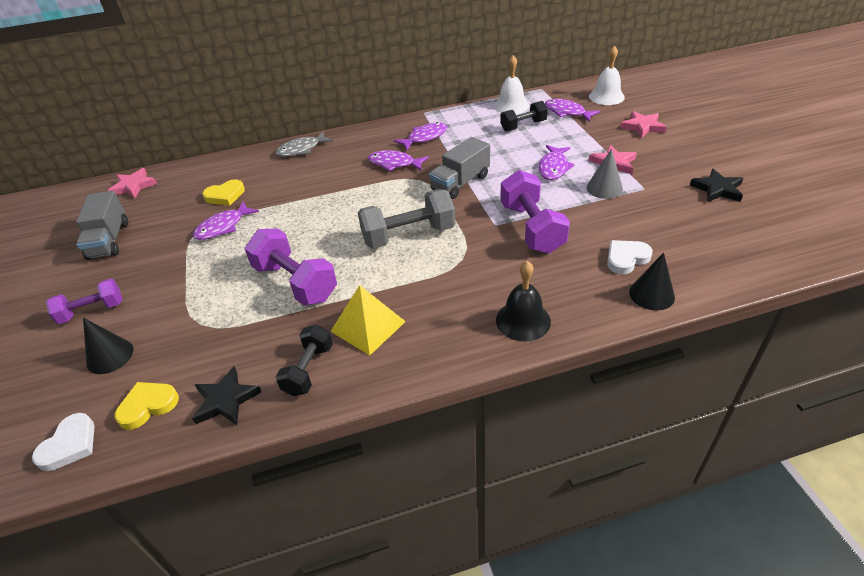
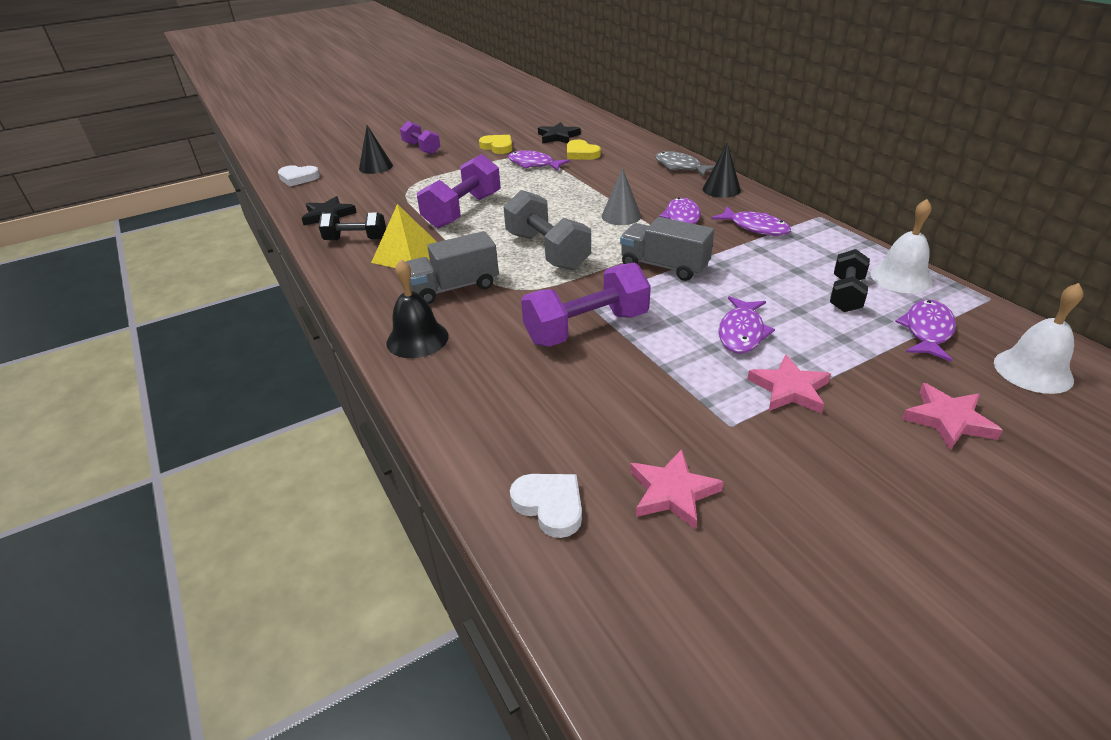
camera: 75 degrees right, 5 degrees down
(109, 240) = (504, 130): grey truck -> grey truck (454, 287)
(133, 186) = (579, 118): pink star -> pink star (672, 492)
(148, 406) = (327, 191): yellow heart -> yellow heart (497, 147)
(523, 126) = (846, 295): black dumbbell -> black dumbbell turned 60 degrees clockwise
(554, 167) = (742, 332): purple fish -> purple fish turned 75 degrees counterclockwise
(604, 188) = (710, 383): grey cone -> grey cone (621, 216)
(626, 258) = (542, 411): white heart -> white heart (550, 505)
(651, 294) = (470, 436): black cone -> black cone (721, 189)
(717, 189) = (775, 520): black star -> black star (558, 137)

